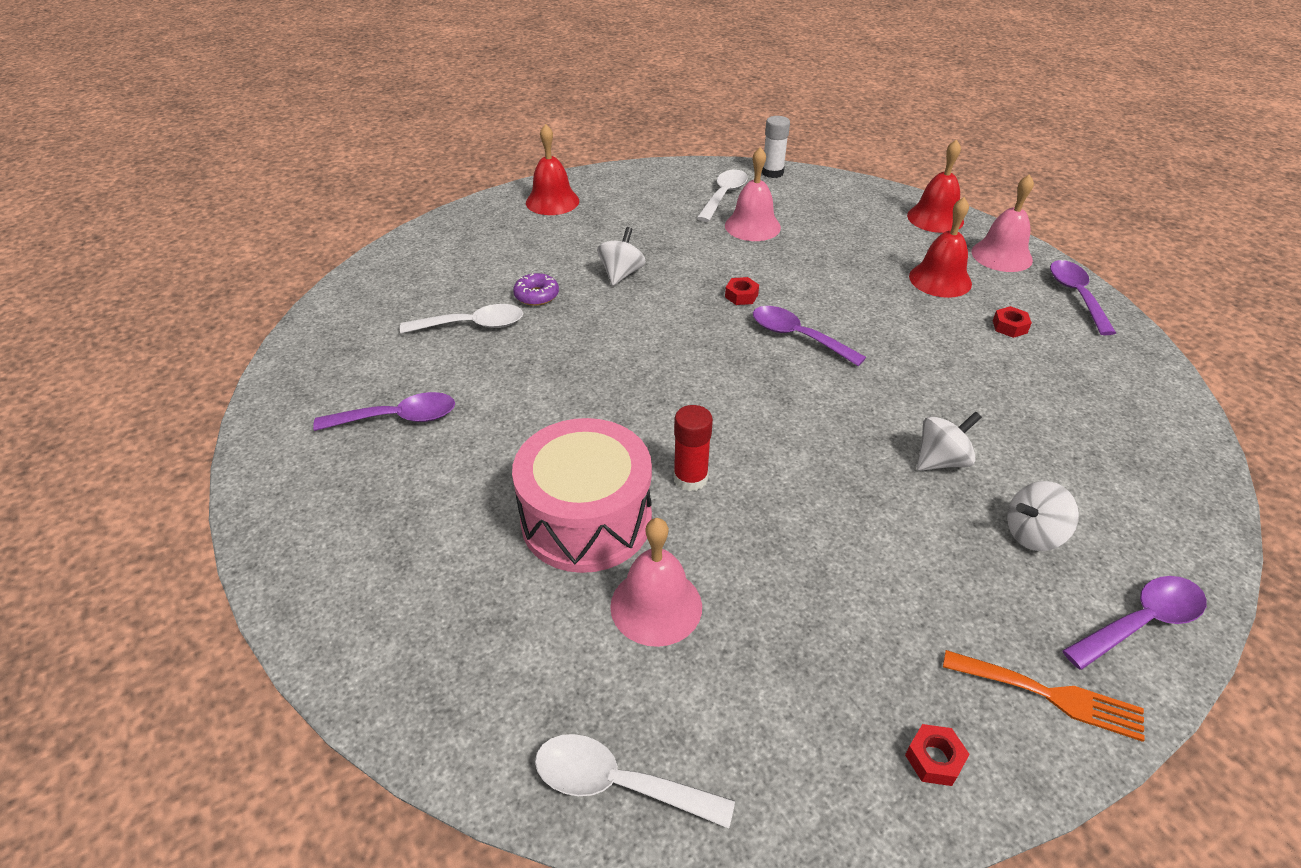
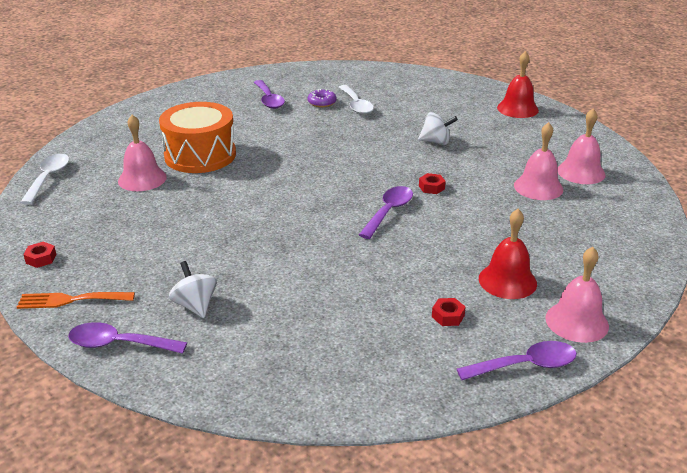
camera: 80 degrees right, 10 degrees down
(536, 295) = (395, 118): purple donut -> purple donut (322, 103)
(586, 519) = (200, 155): pink drum -> orange drum
(690, 478) = (234, 181): red glue stick -> none
(724, 195) = (581, 172): white spoon -> pink bell
(772, 173) = (644, 192): white glue stick -> none
(935, 218) = (626, 283): red bell -> none
(941, 460) = (263, 270): white spinning top -> none
(1050, 695) = (70, 300): orange fork -> orange fork turned 75 degrees clockwise
(1141, 622) = (119, 344): purple spoon -> purple spoon turned 135 degrees clockwise

